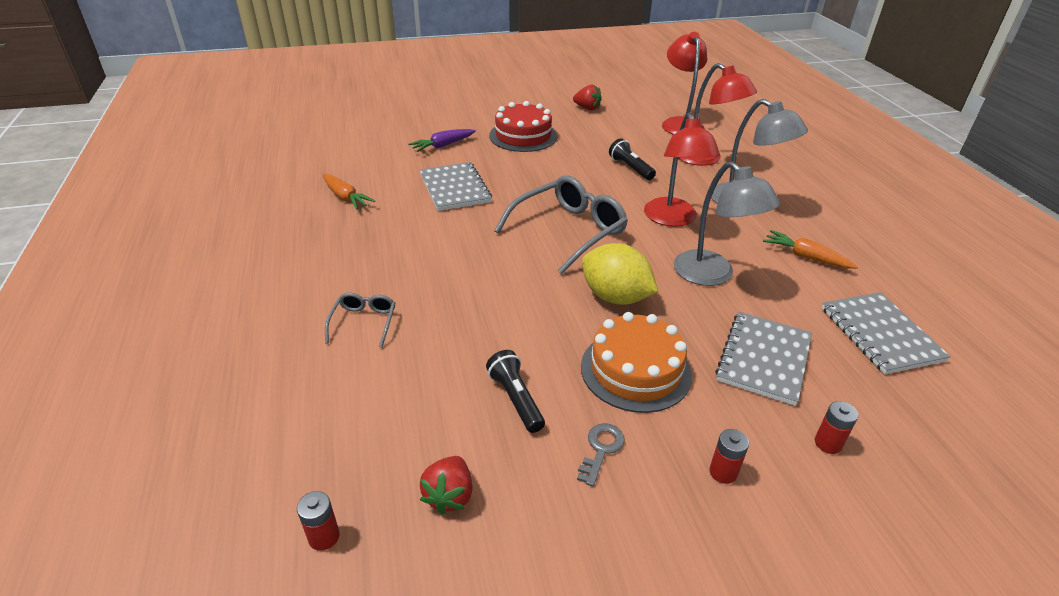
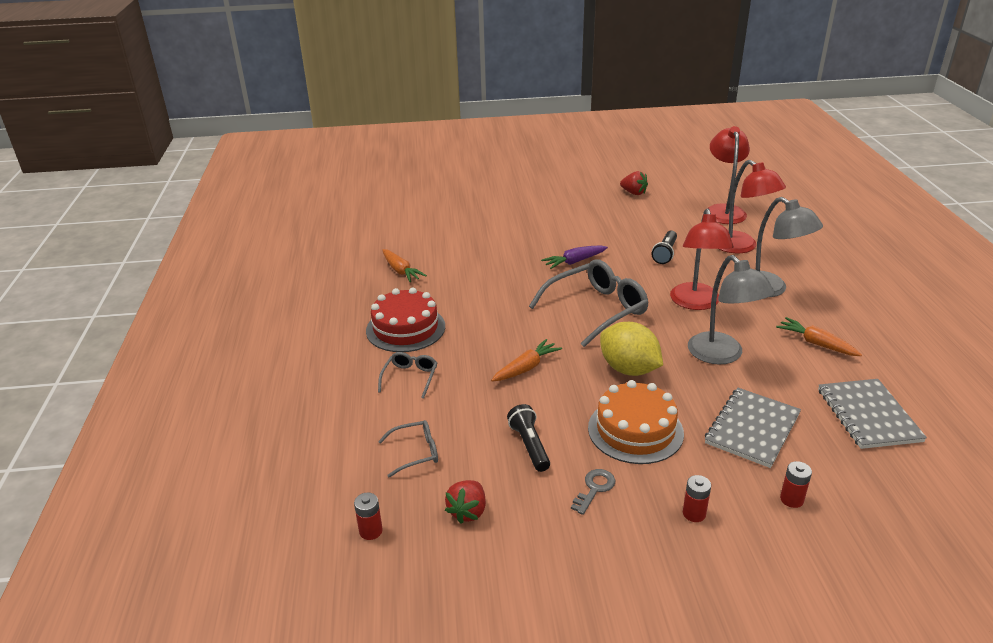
camera: 10 degrees right, 5 degrees down
(377, 419) = (416, 452): none -> grey glasses
(443, 145) = (491, 226): purple carrot -> purple carrot (574, 262)
(454, 188) = (498, 266): grey notebook -> none
(499, 302) = (526, 368): none -> orange carrot
(523, 136) = (567, 219): red cake -> red cake (405, 328)
(630, 168) = (665, 253): black flashlight -> black flashlight turned 135 degrees counterclockwise

